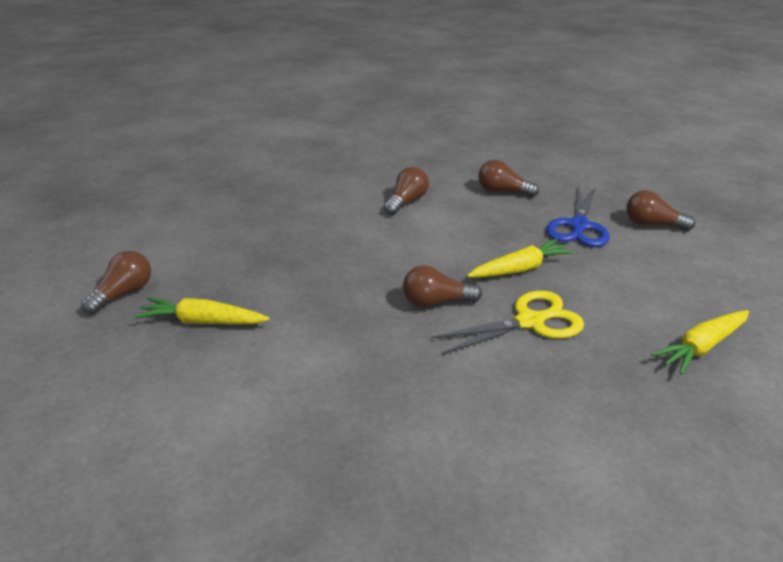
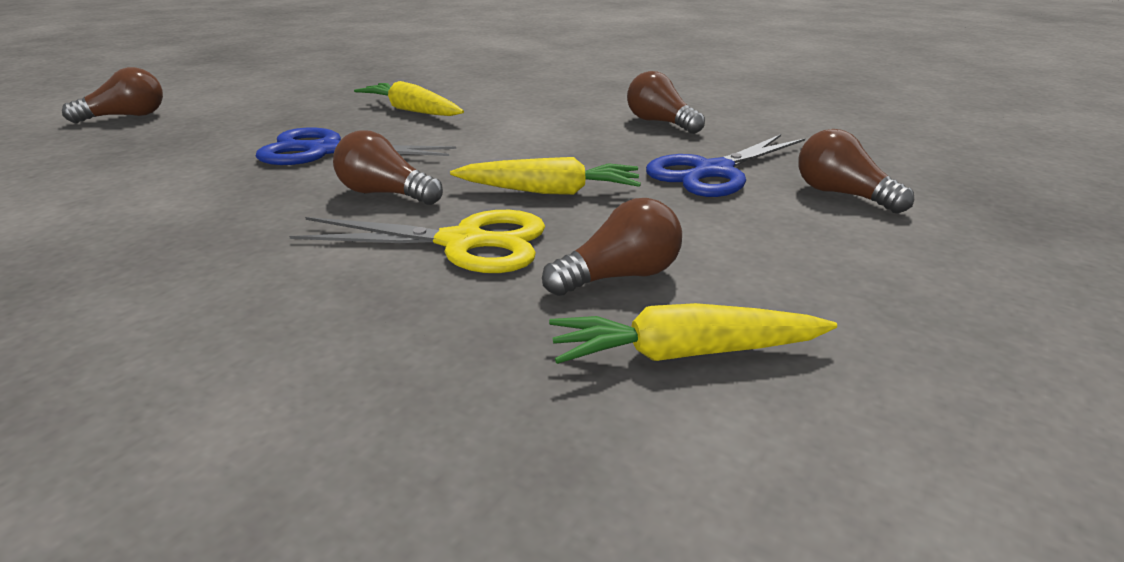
camera: 30 degrees right, 5 degrees down
(203, 321) = (139, 149): yellow carrot -> yellow carrot (411, 111)
(341, 279) = (326, 151): none -> blue scissors
(406, 202) = (521, 109): brown light bulb -> brown light bulb (619, 276)

